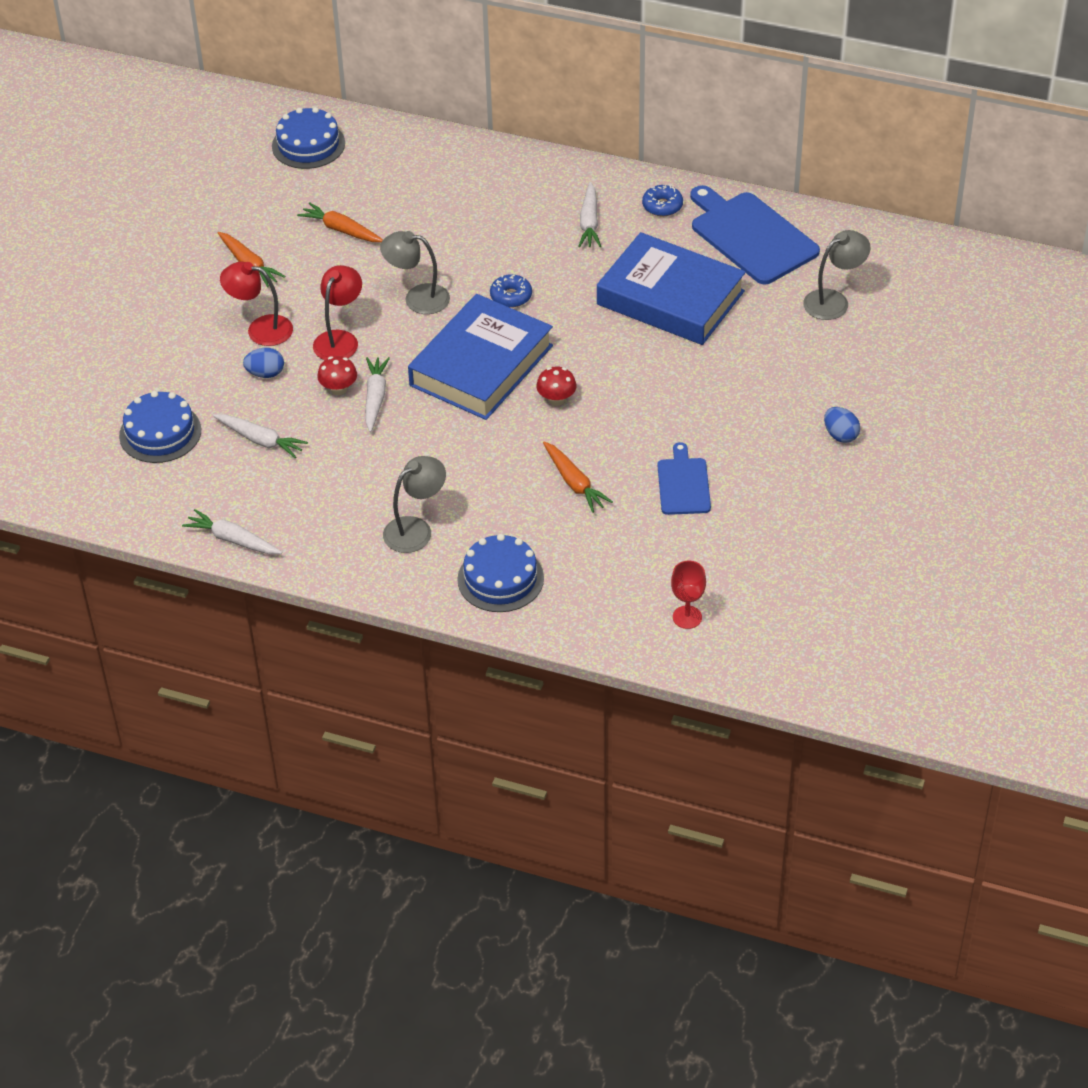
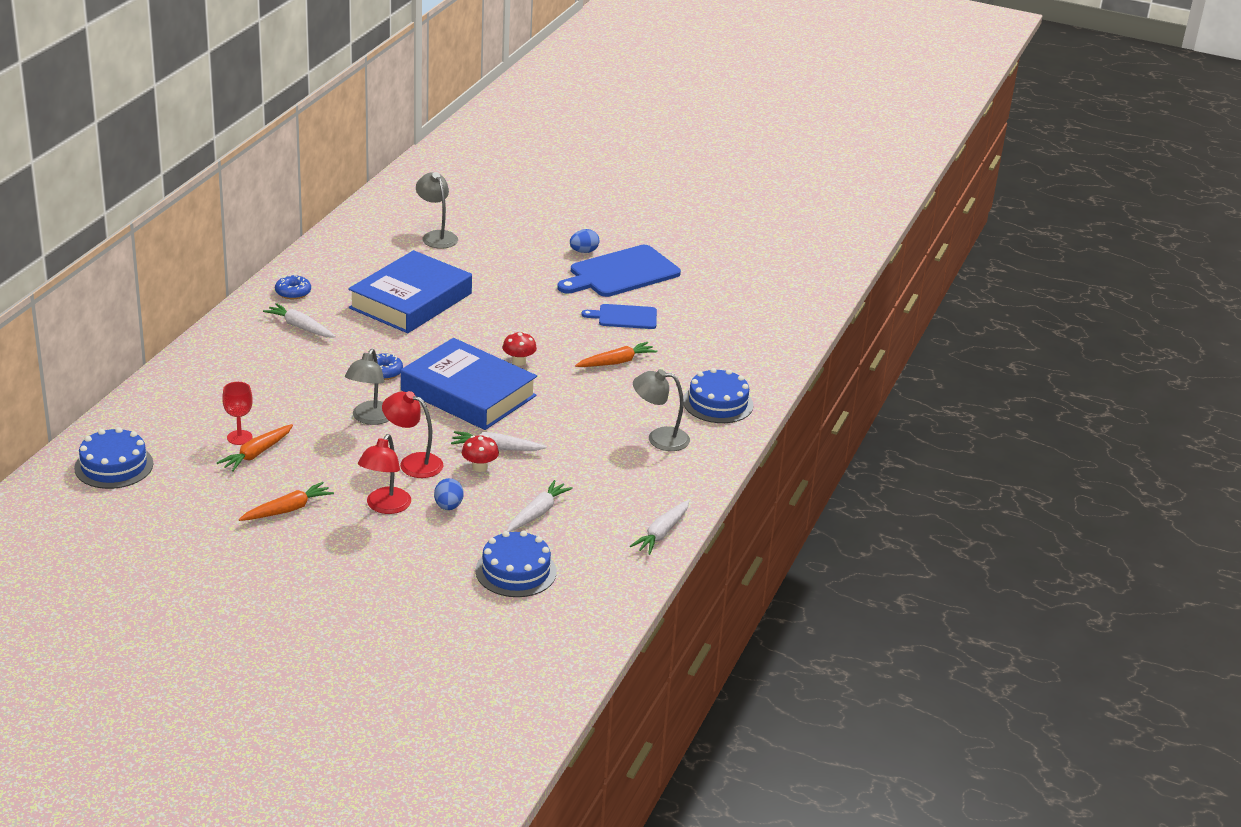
camera: 90 degrees left, 15 degrees down
(416, 529) = (659, 438): grey lamp -> grey lamp turned 45 degrees counterclockwise
(589, 222) = (300, 327): white carrot -> white carrot turned 150 degrees counterclockwise
(687, 617) = (761, 329): red goblet -> red goblet (239, 437)
(751, 236) = (347, 259): blue cutting board -> blue cutting board (621, 273)

